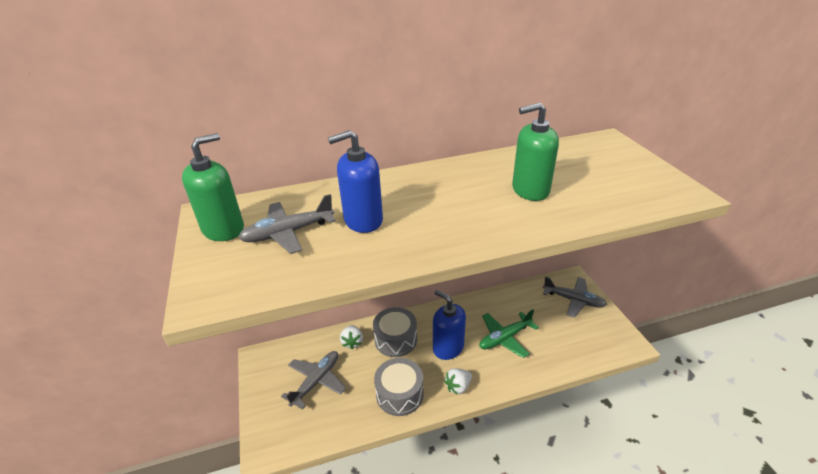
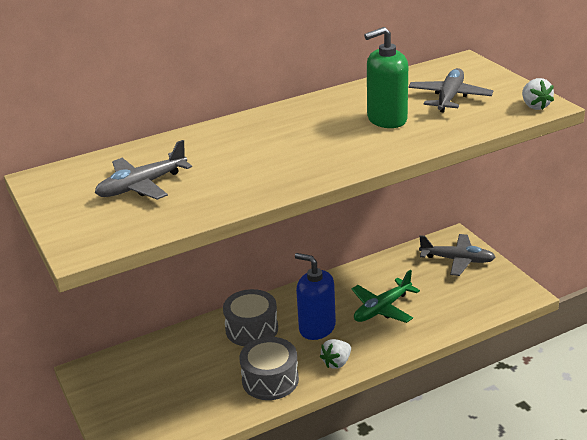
camera: 10 degrees left, 5 degrees down
(223, 229) = (68, 191): green soap dispenser -> none
(316, 381) = (166, 383): grey plane -> grey plane (449, 98)
(352, 342) = (198, 339): white strawberry -> white strawberry (534, 106)
(363, 220) = (218, 166): blue soap dispenser -> none

